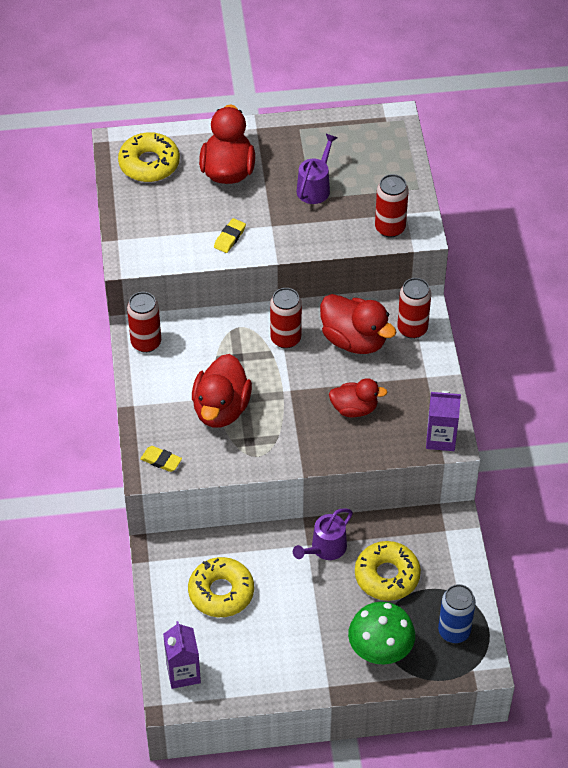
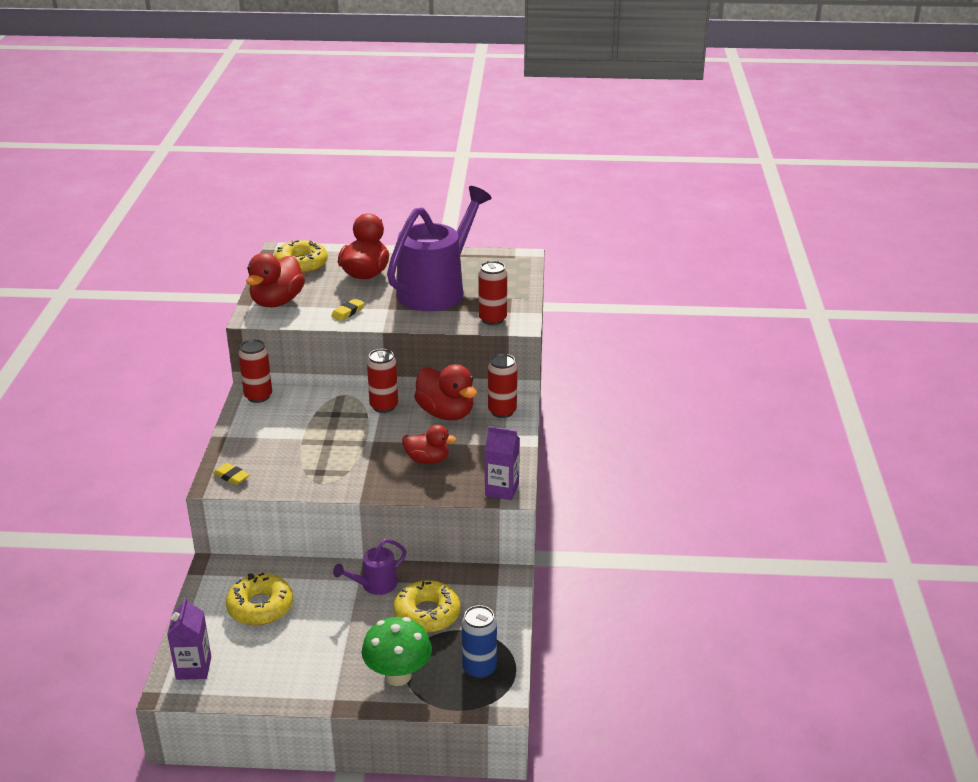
camera: 10 degrees right, 20 degrees down
(221, 409) = (304, 447): red duck -> red duck (277, 302)
(315, 187) = (437, 289): purple watering can -> purple watering can, size x2.23

